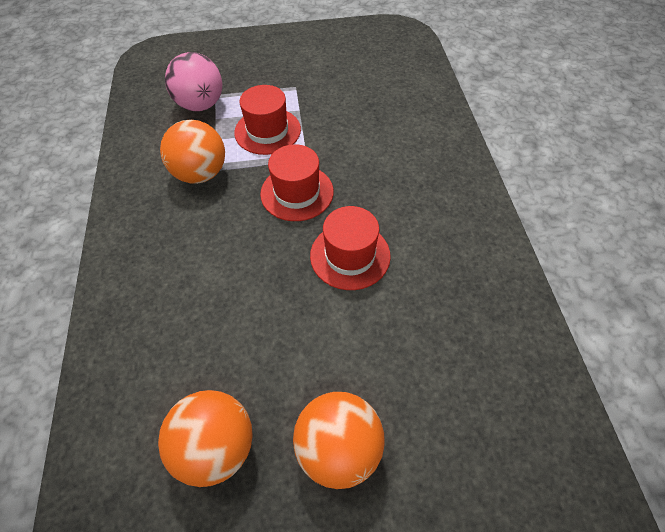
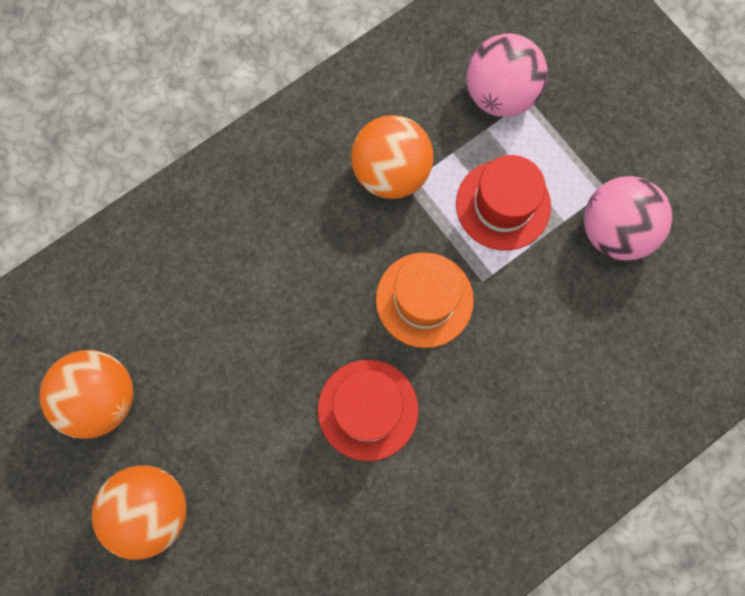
camera: 60 degrees right, 20 degrees up
(297, 192) = (424, 299): red hat -> orange hat
(321, 93) = (614, 231): none -> pink ball

